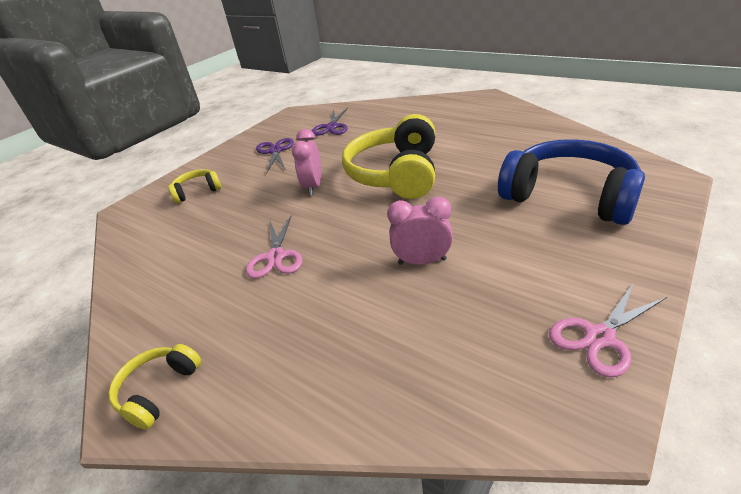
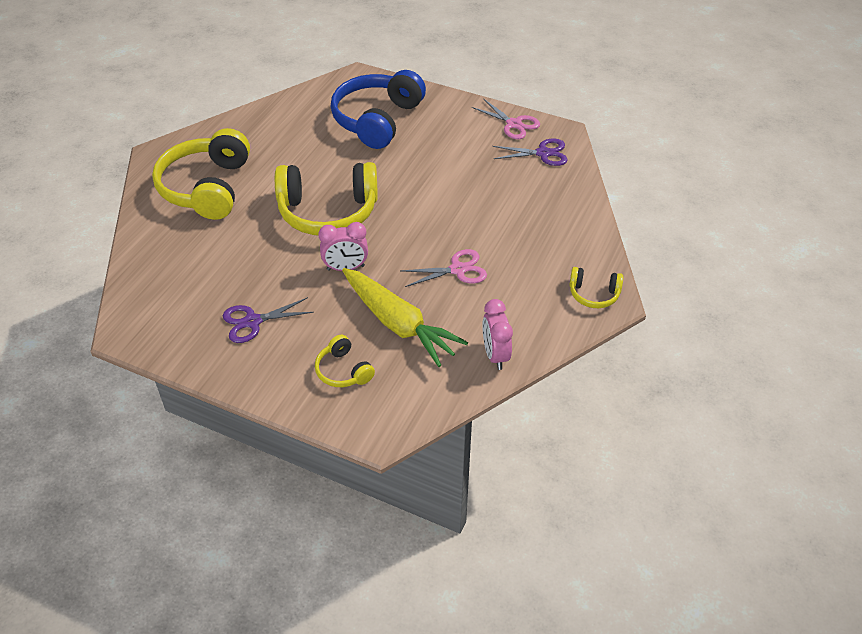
camera: 105 degrees left, 10 degrees up
(227, 217) = (398, 323): none -> yellow carrot
(331, 127) = (196, 279): purple scissors -> purple scissors (543, 153)
(422, 261) = (457, 188): pink clock -> pink clock (495, 355)
(439, 119) = (207, 188): none -> yellow headphones

